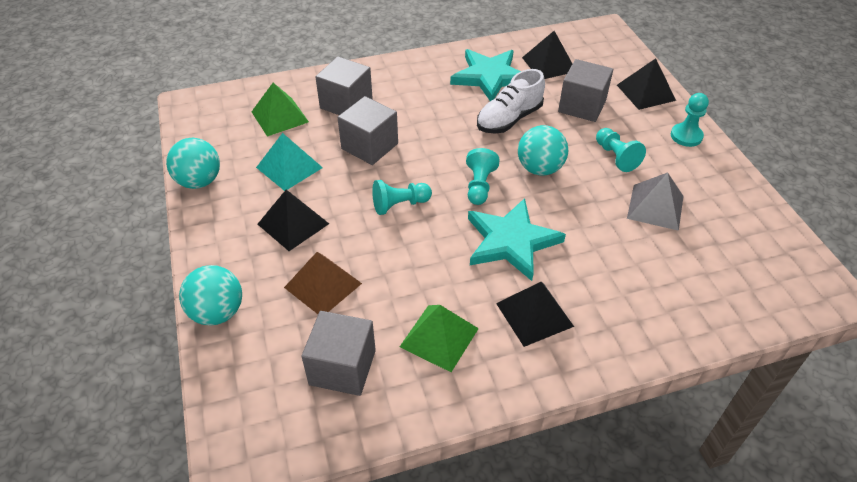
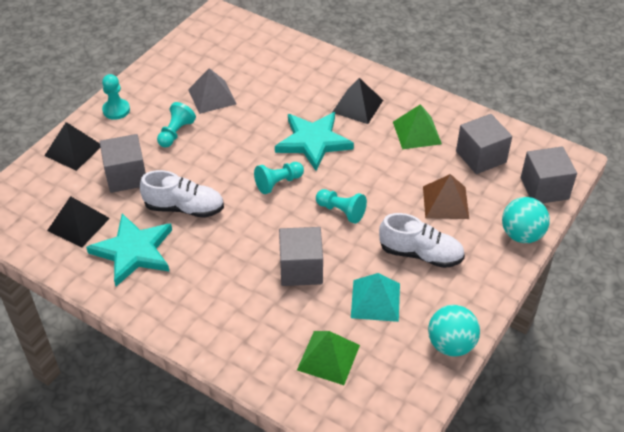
camera: 130 degrees left, 0 degrees up
(293, 223) = (420, 254): black pyramid -> white shoe
(346, 103) = (265, 323): grey cube -> grey cube (544, 188)
(539, 168) = (228, 163): turquoise ball -> none

